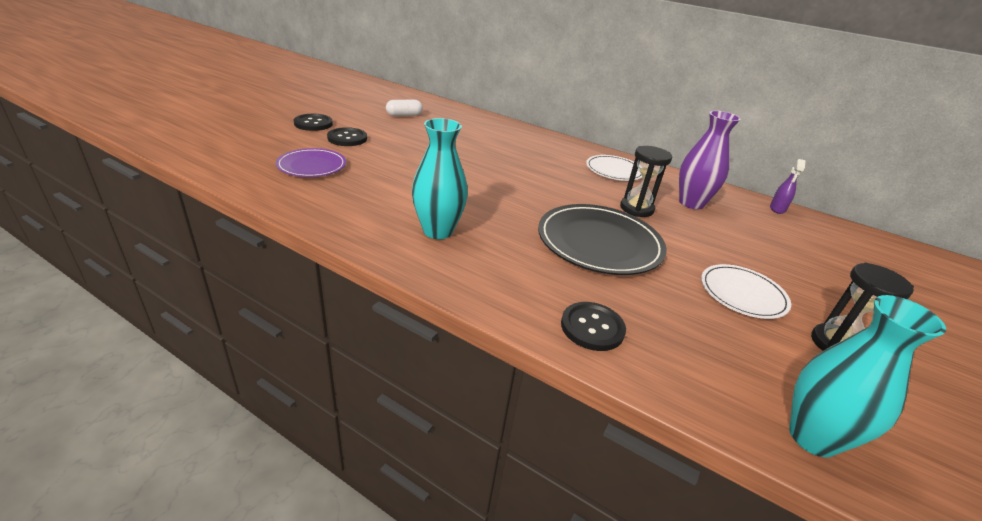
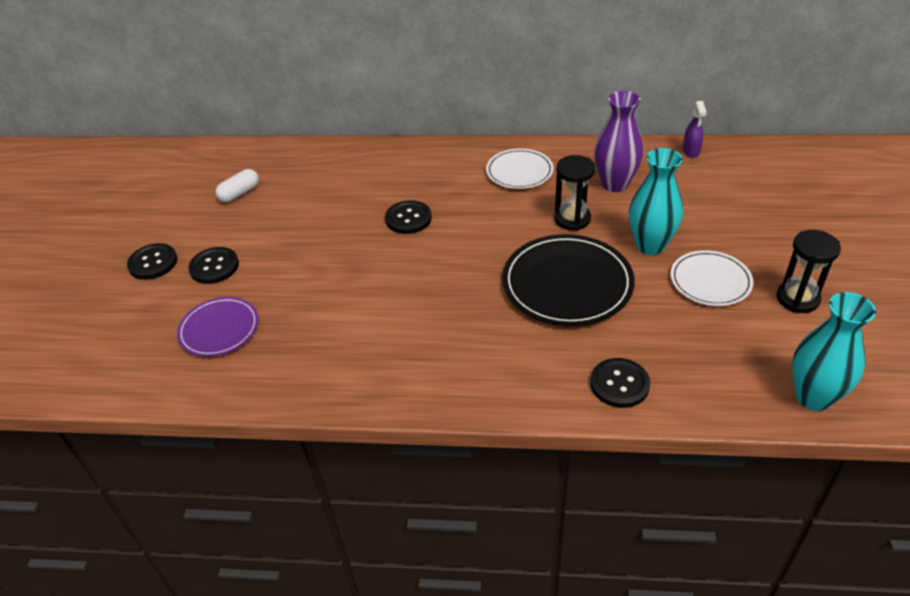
camera: 20 degrees left, 10 degrees up
(438, 231) = (419, 348): turquoise vase -> turquoise vase (650, 245)
(504, 163) = (408, 219): none -> black button

